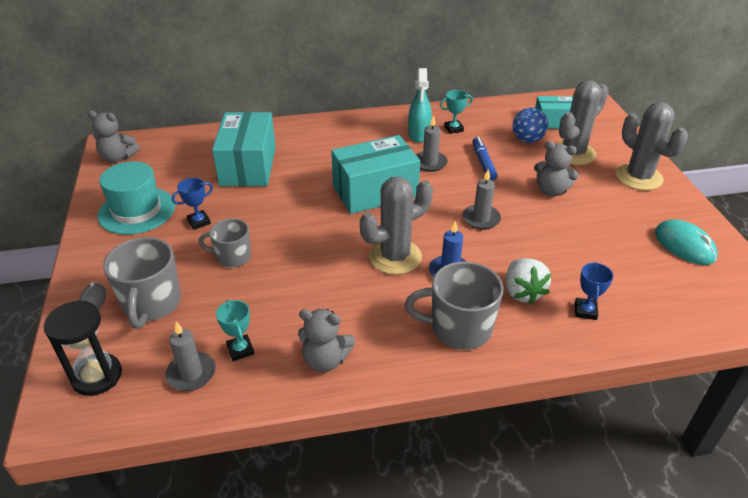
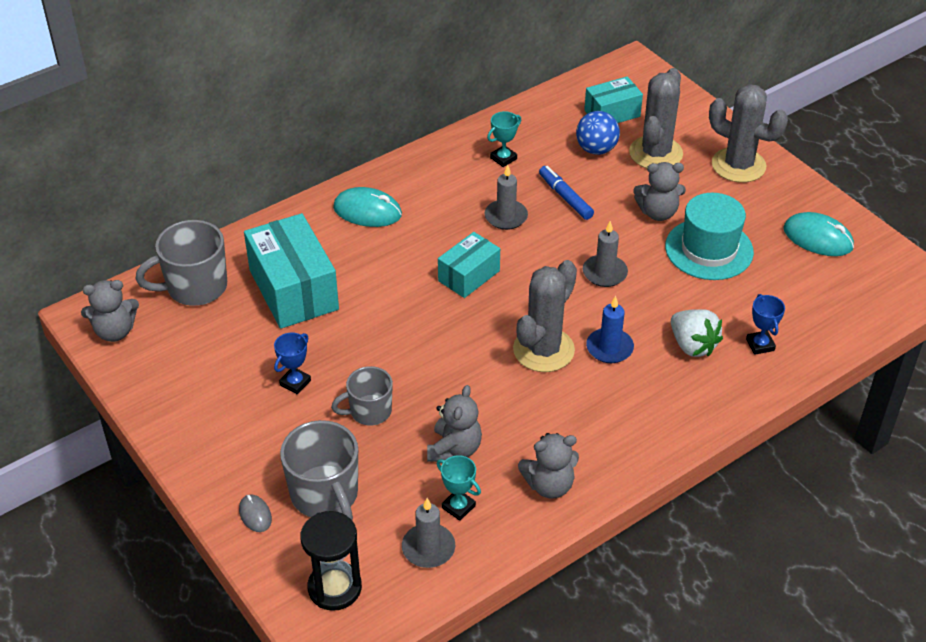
camera: 25 degrees left, 5 degrees up
(137, 210) = (207, 394): turquoise hat -> turquoise hat (709, 249)
(272, 305) = (454, 449): none -> grey teddy bear
(335, 135) = (367, 211): none -> turquoise mouse
(375, 191) = (469, 276): turquoise box -> turquoise box, size x0.59
(419, 134) = (467, 179): turquoise spray bottle -> none
(459, 328) = (654, 406): grey mug -> grey mug (195, 287)

